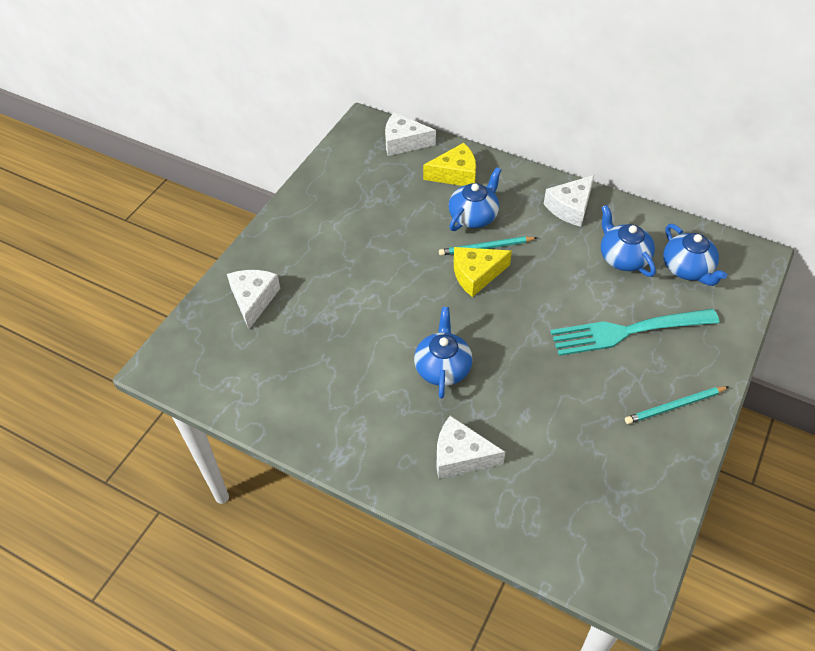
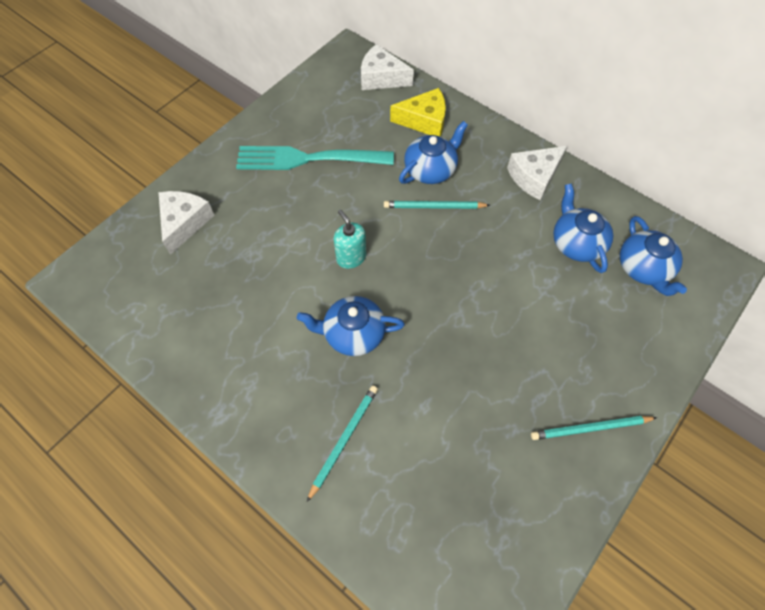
camera: 10 degrees right, 10 degrees up
(422, 303) = (351, 257): none -> turquoise soap dispenser
(442, 367) = (353, 334): blue teapot -> blue teapot turned 105 degrees counterclockwise
(460, 455) = (344, 439): white cheese -> turquoise pencil
(476, 275) = (416, 235): yellow cheese -> none
(627, 331) = (560, 329): turquoise fork -> turquoise fork (308, 159)

